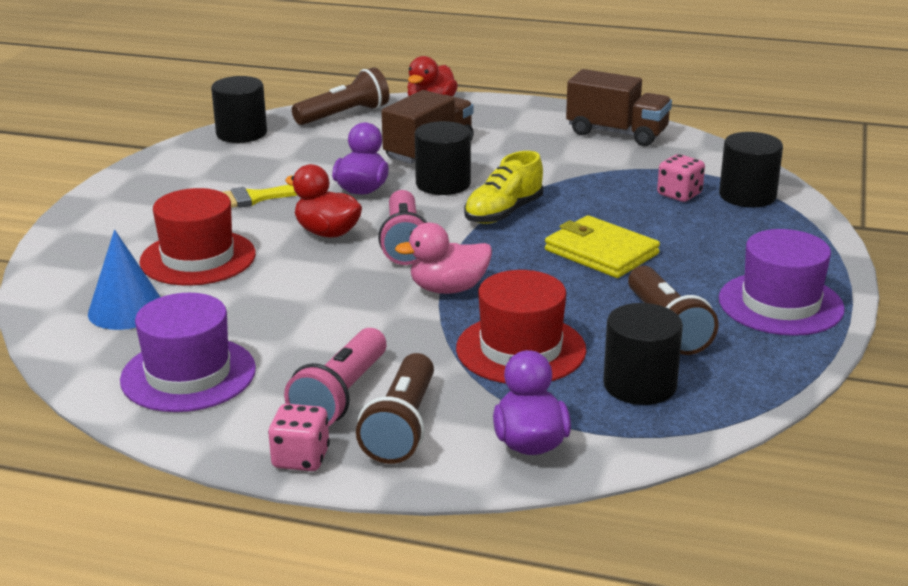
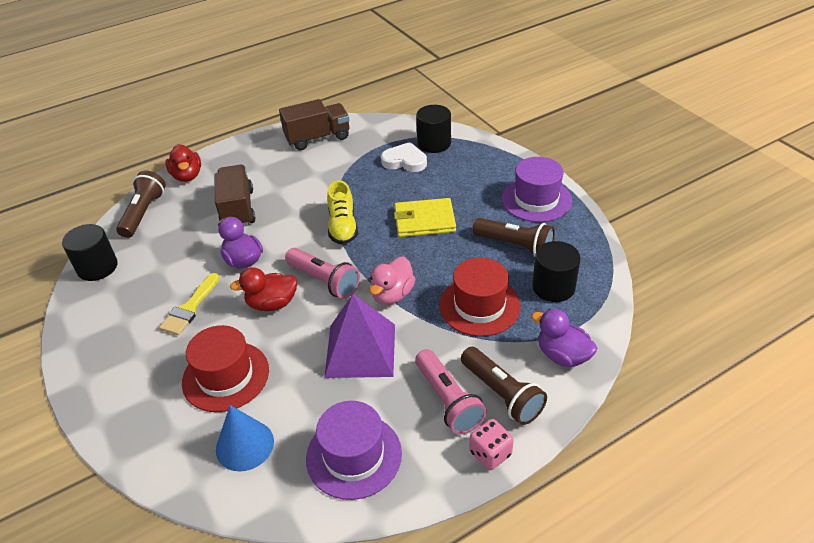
camera: 45 degrees left, 15 degrees up
(337, 310) = (360, 350): none -> purple pyramid
(443, 184) = (282, 227): black cylinder -> none
(679, 194) = (405, 161): pink dice -> white heart

